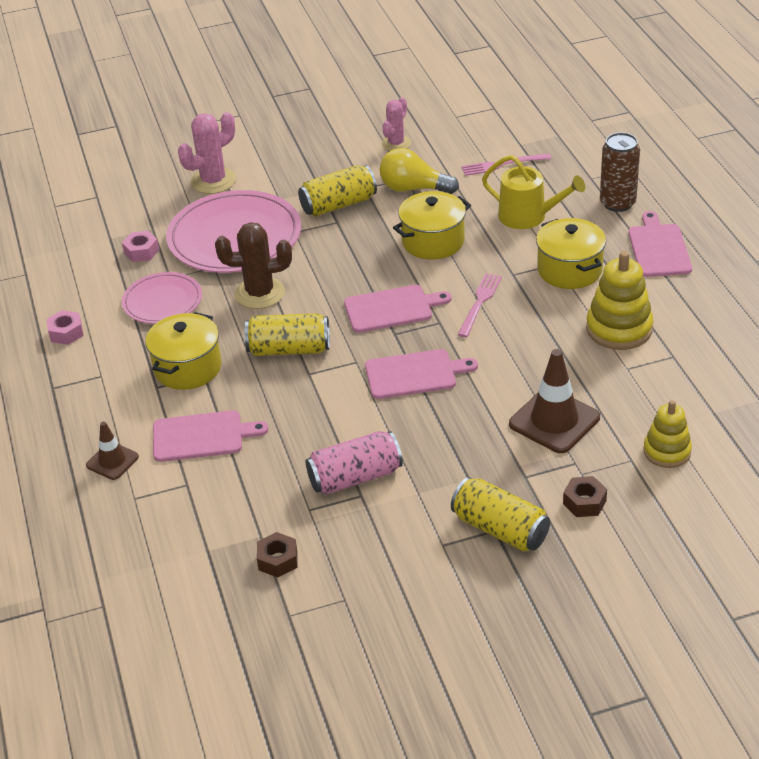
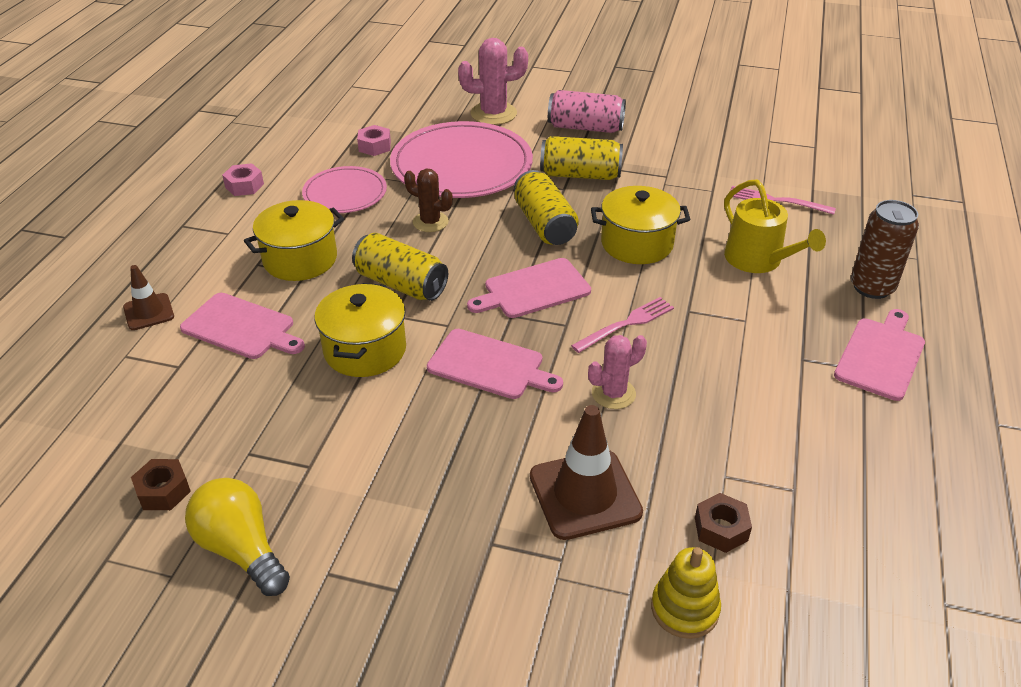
camera: 30 degrees right, 0 degrees up
(260, 293) = (430, 222): brown cactus -> brown cactus, size x0.66
(355, 477) = (324, 443): pink can -> pink can (585, 127)
(392, 308) = (533, 290): pink cutting board -> pink cutting board turned 135 degrees clockwise
(396, 143) = (687, 143): pink cactus -> pink cactus (613, 393)
(413, 188) = (665, 188): yellow light bulb -> yellow light bulb (241, 549)
(500, 529) = (403, 592): yellow can -> yellow can (544, 224)
(569, 270) = (755, 333): yellow pot -> yellow pot (365, 350)
(584, 502) = (527, 617): brown nut -> brown nut (721, 529)
(619, 329) = (755, 425): yellow stacking toy -> none

